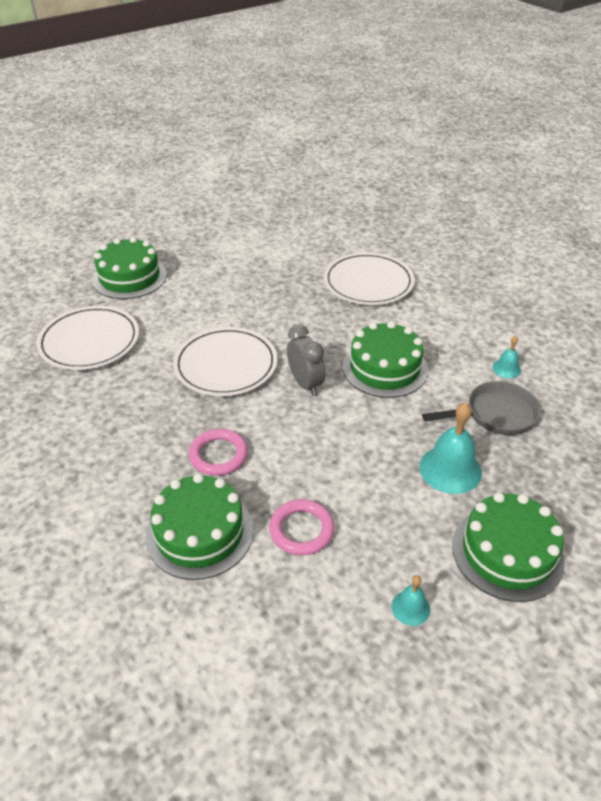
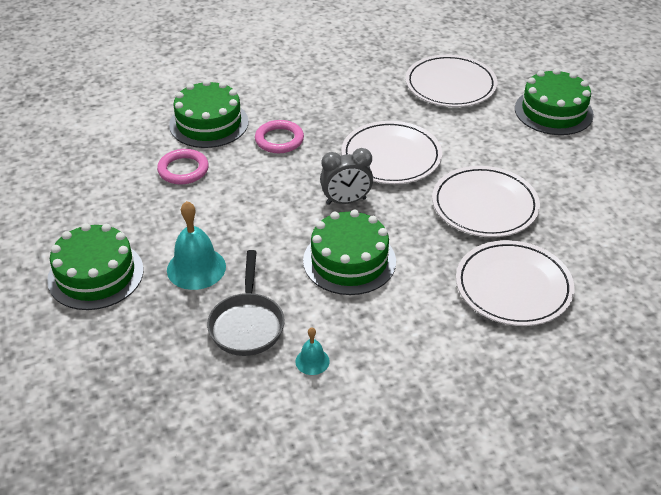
camera: 105 degrees right, 0 degrees up
(279, 303) = (484, 205): none -> white plate
(410, 607) = (87, 208): turquoise bell -> none

